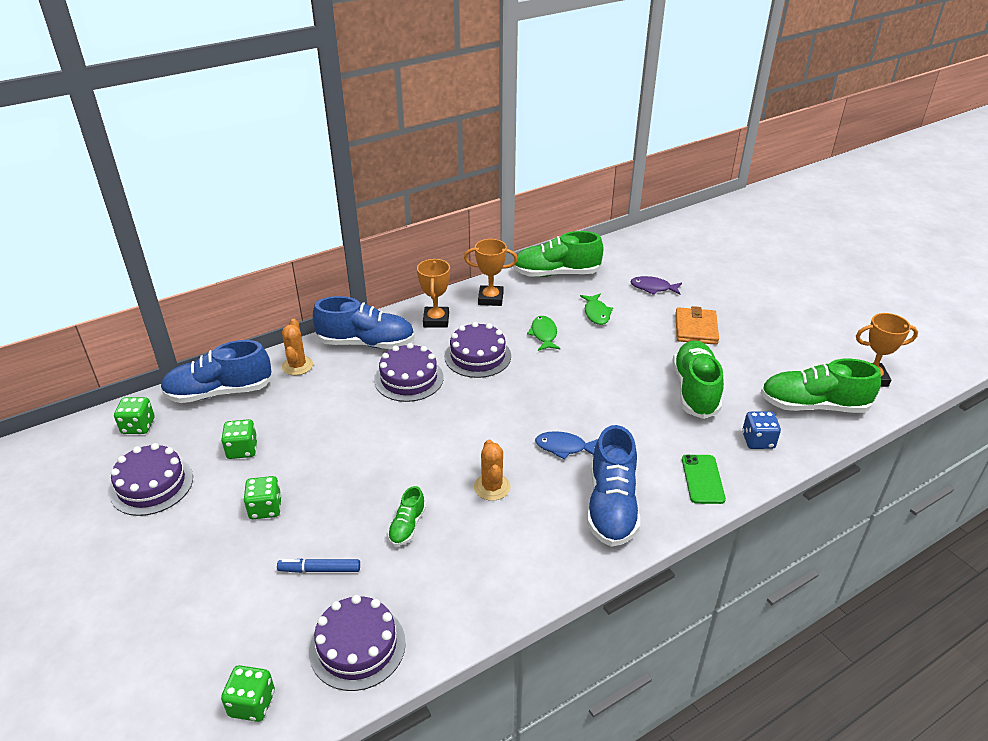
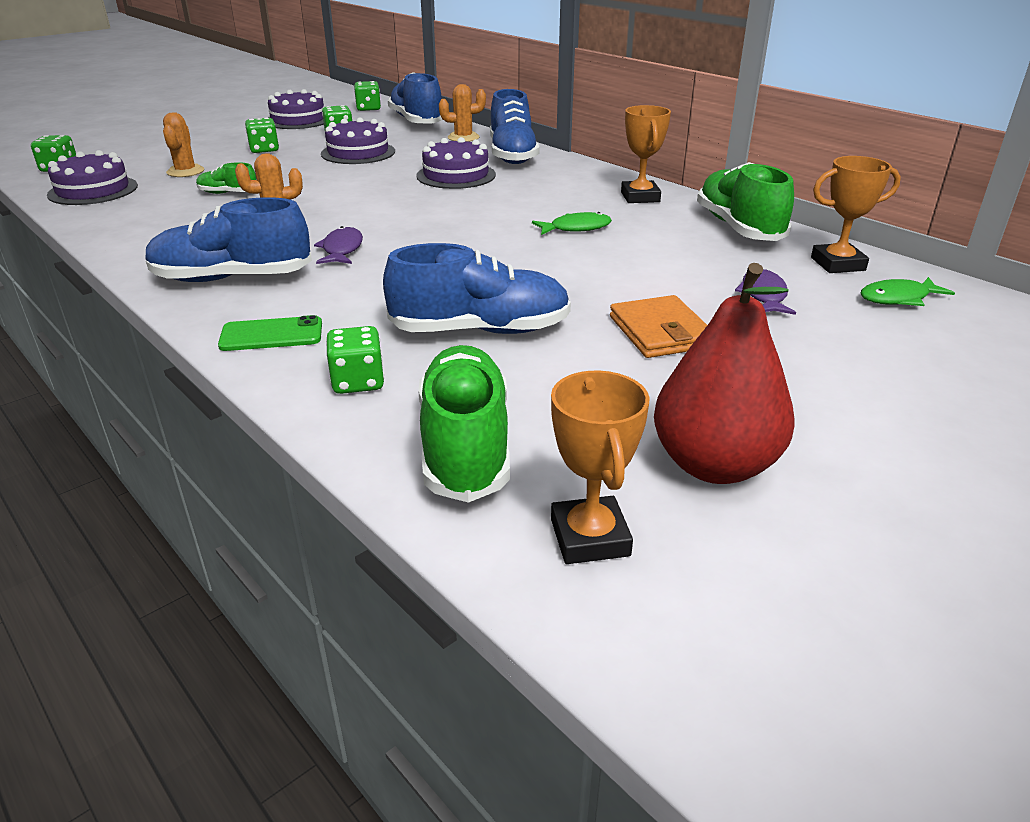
camera: 80 degrees right, 5 degrees down
(319, 569) = (185, 171): blue marker -> orange cactus
(436, 320) = (573, 177): orange trophy -> orange trophy (837, 264)
(477, 356) = (510, 199): purple cake -> purple cake (358, 152)
(564, 447) = (342, 249): blue fish -> purple fish
(596, 313) = (651, 257): green fish -> green fish (898, 298)
(695, 390) = (480, 330): green shoe -> blue shoe
(696, 329) = (660, 332): orange wallet -> orange wallet turned 75 degrees clockwise
(758, 440) = (358, 382): blue dice -> green dice
(815, 338) = (714, 465): none -> red pear

